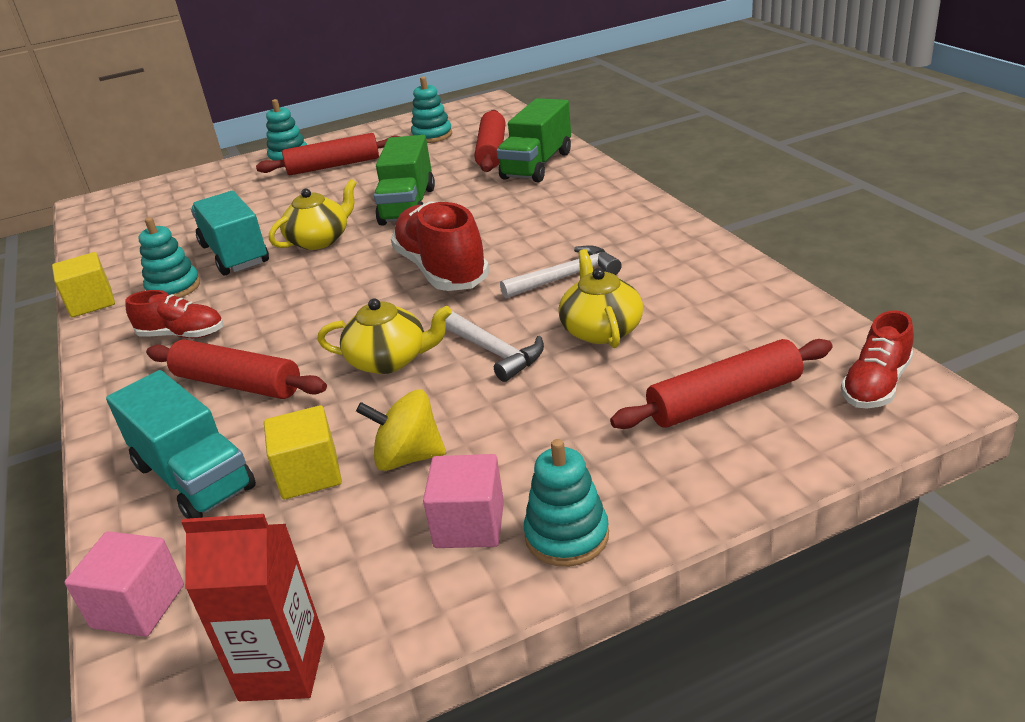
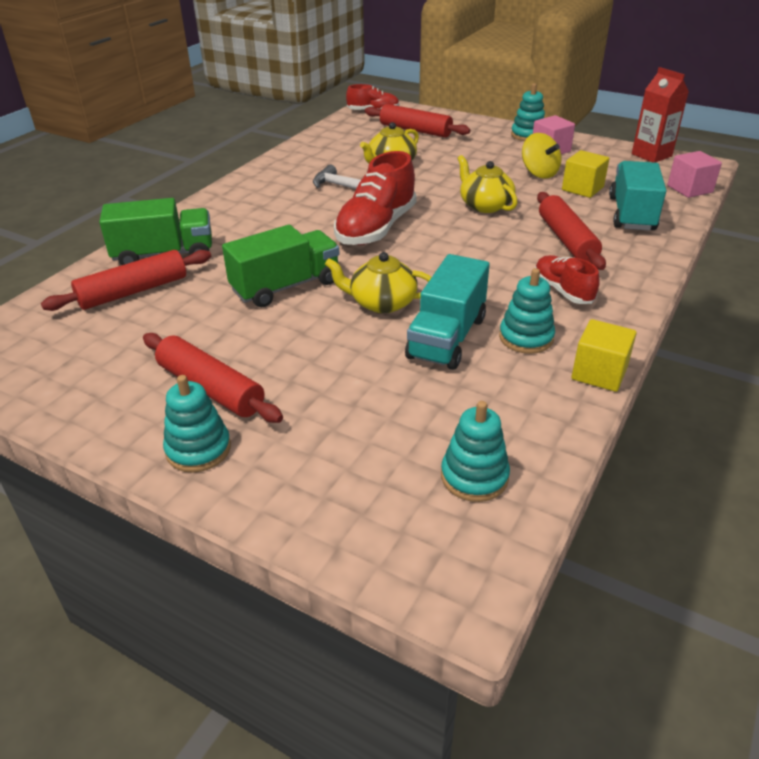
camera: 130 degrees left, 5 degrees up
(432, 135) = (89, 353): turquoise stacking toy -> turquoise stacking toy (474, 477)
(493, 351) = (442, 182): white hammer -> none

